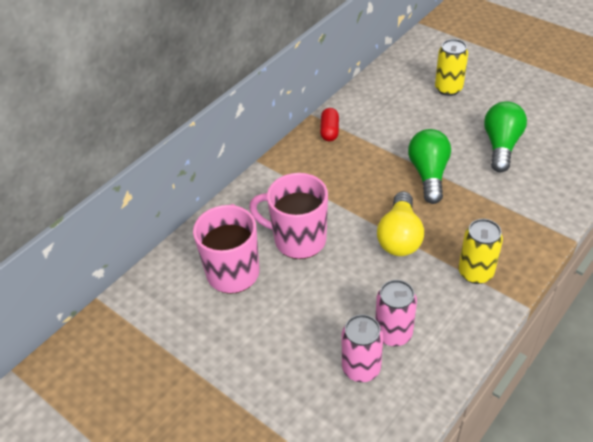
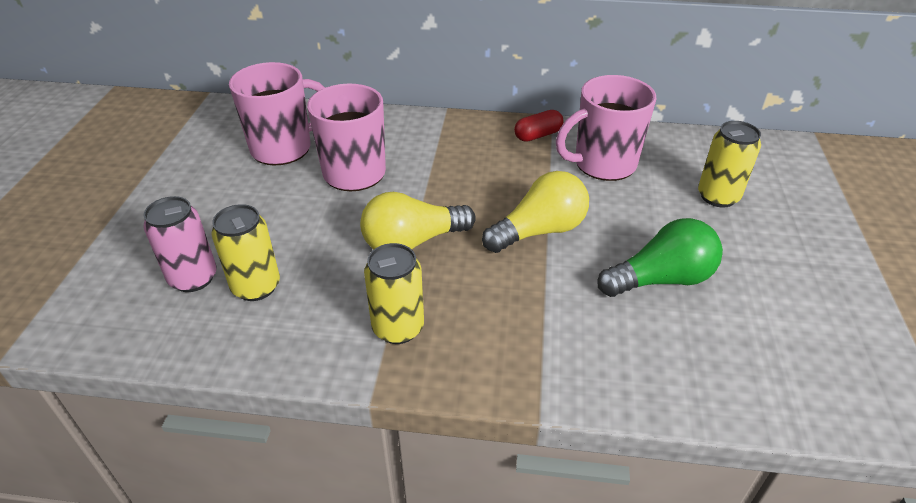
camera: 55 degrees right, 5 degrees down
(384, 117) = (603, 164): none -> pink mug
(393, 333) = (256, 287): pink can -> yellow can
(428, 174) = (539, 231): green light bulb -> yellow light bulb

